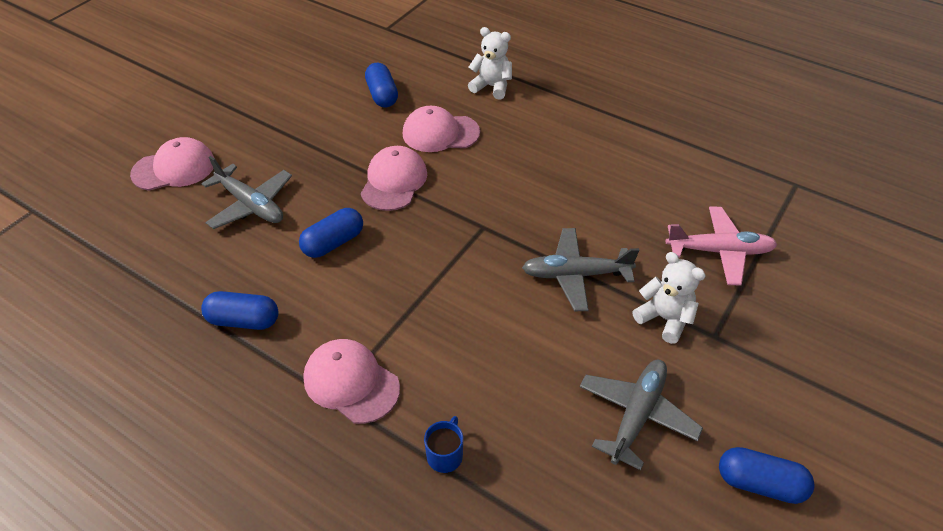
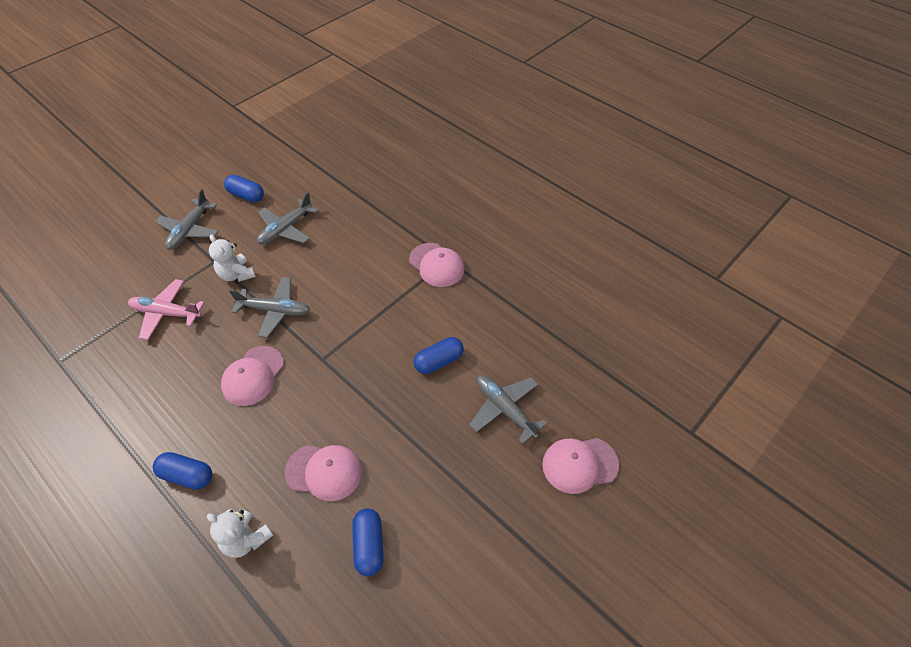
camera: 170 degrees left, 5 degrees up
(244, 320) = (502, 311): blue capsule -> blue capsule (187, 475)
(394, 181) = (381, 416): pink cap -> pink cap (253, 376)
(445, 455) = (392, 225): blue mug -> none
(800, 386) = (190, 230): none -> grey plane

